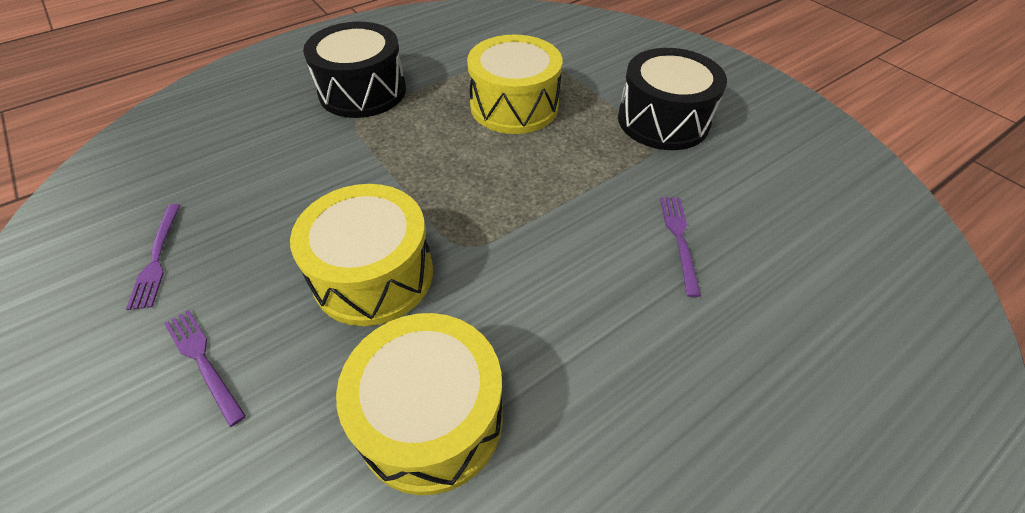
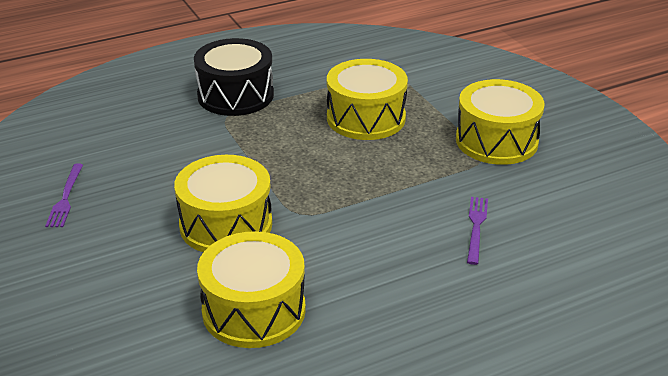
camera: 10 degrees right, 15 degrees down
(204, 362) = (99, 262): purple fork -> none
(663, 120) = (496, 141): black drum -> yellow drum

